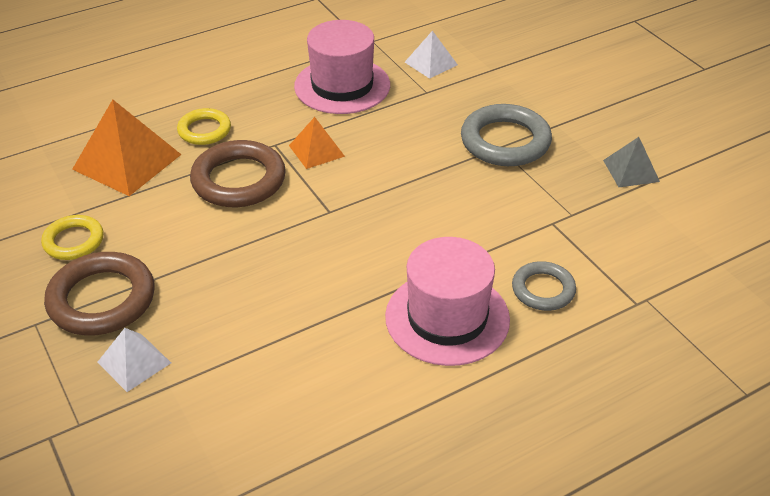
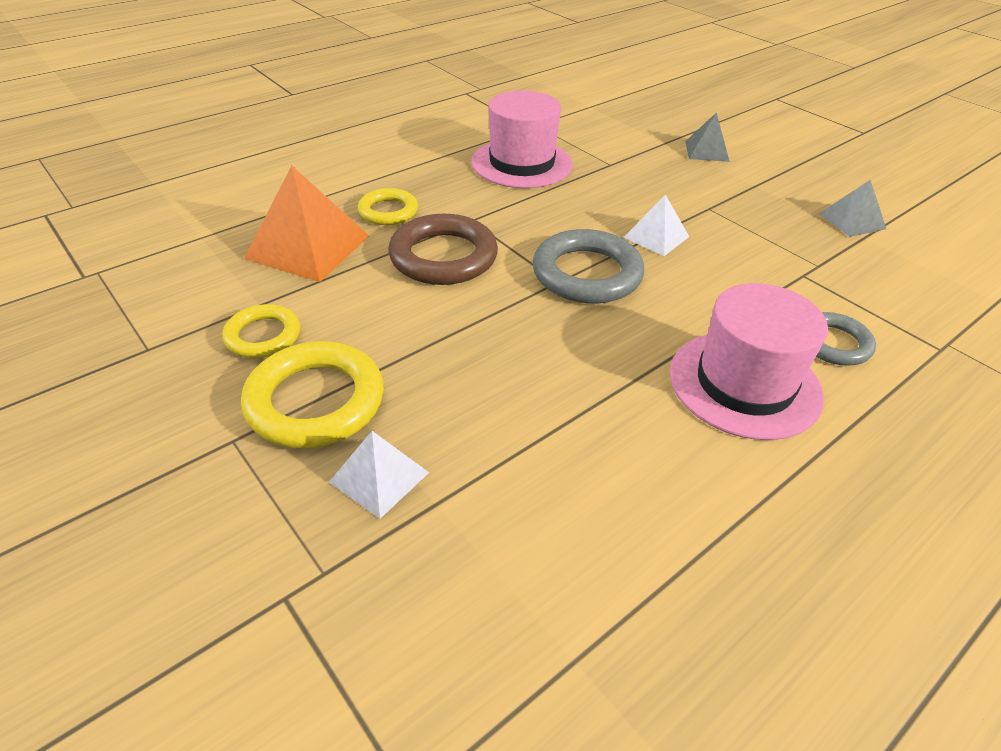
camera: 10 degrees left, 0 degrees up
(102, 299) = (315, 401): brown ring -> yellow ring
(316, 150) = (519, 223): orange pyramid -> none
(431, 63) = (603, 140): white pyramid -> white pyramid (656, 237)
(505, 141) = (712, 202): grey ring -> grey ring (587, 274)
(528, 82) = (707, 151): none -> grey pyramid

